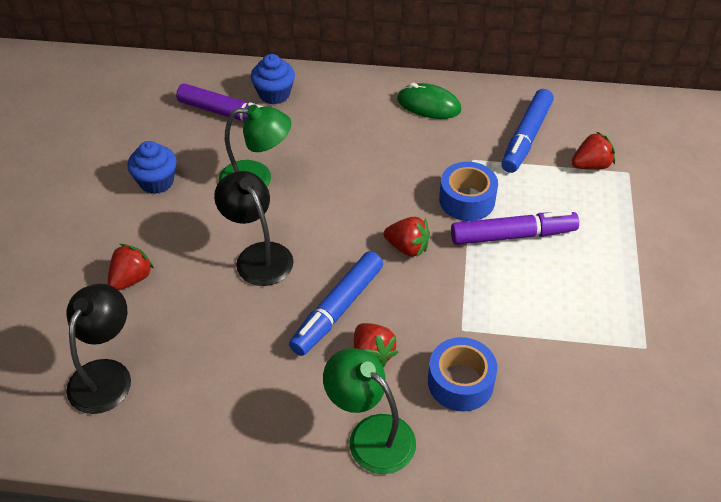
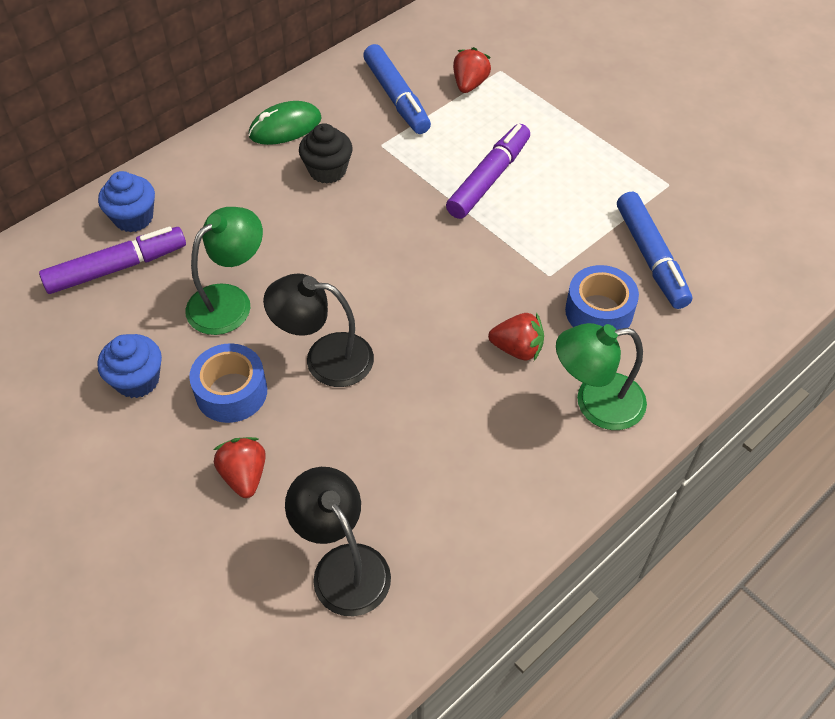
camera: 50 degrees left, 5 degrees up
(337, 309) = (446, 341): blue marker -> blue marker (650, 257)
(407, 247) = (430, 251): red strawberry -> none
(416, 149) = (327, 170): none -> black cupcake
(467, 200) = (421, 179): blue tape -> blue tape (231, 392)

